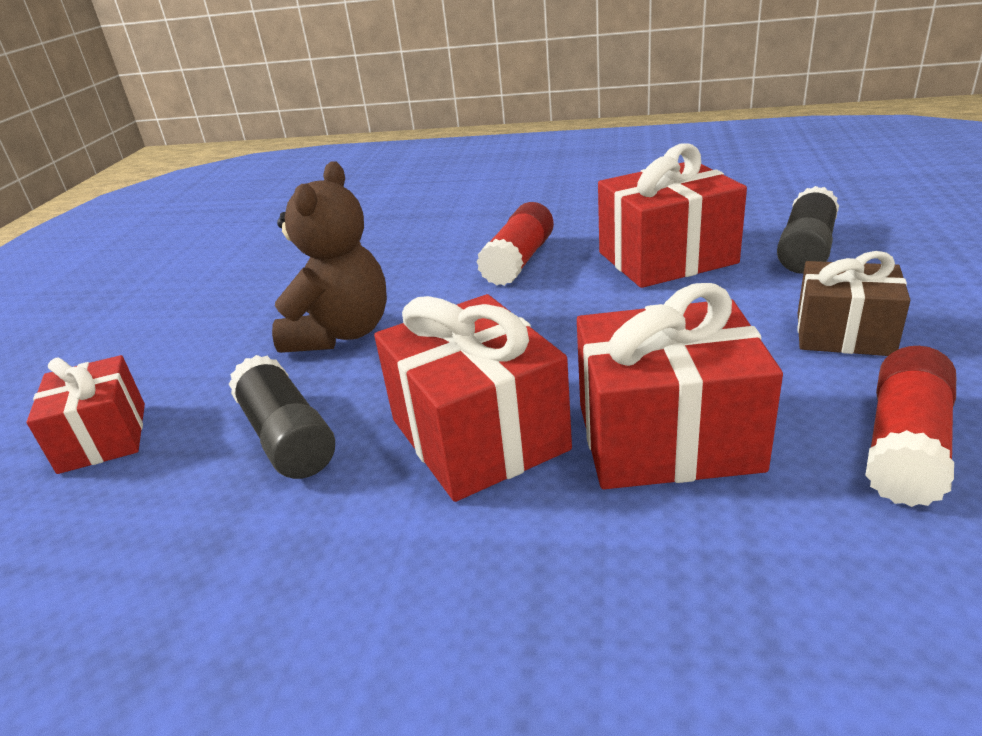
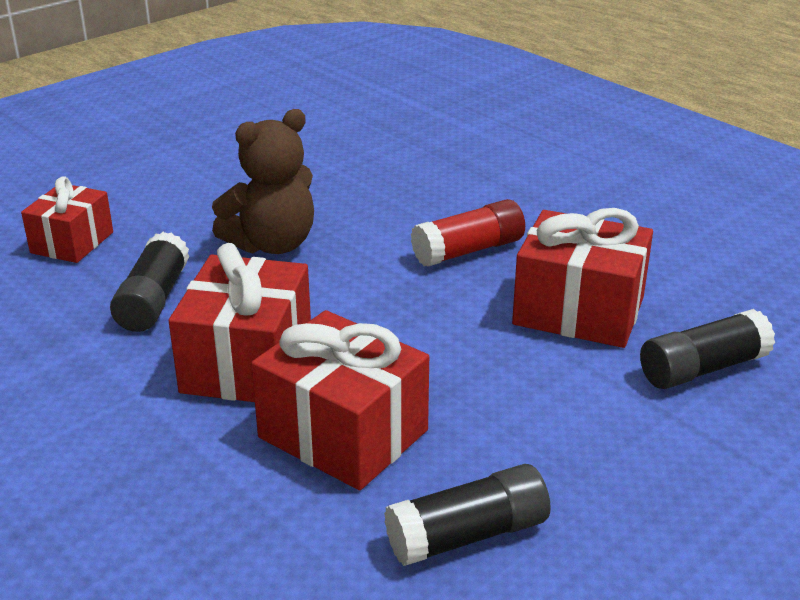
camera: 35 degrees right, 0 degrees up
(844, 334) = (585, 447): brown gift -> none
(905, 446) = (467, 535): red glue stick -> black glue stick

